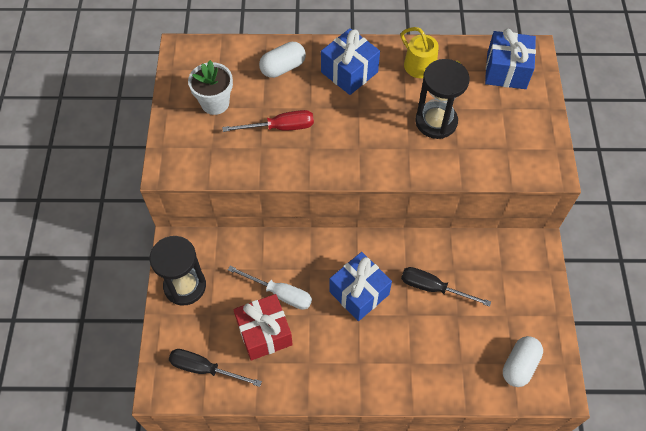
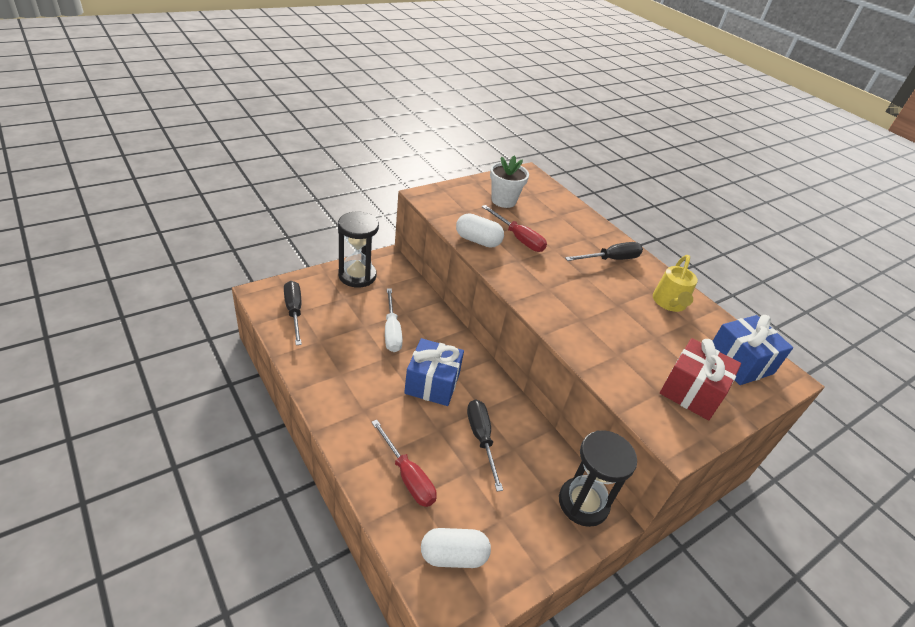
camera: 50 degrees right, 20 degrees down
(264, 333) = (349, 335): red gift -> red gift (691, 392)
(283, 67) = (571, 223): white capsule -> white capsule (478, 241)
(349, 72) = (610, 259): blue gift -> black screwdriver
(436, 121) = (627, 329): black hourglass -> black hourglass (583, 503)
(440, 361) = (408, 476): none -> red screwdriver

